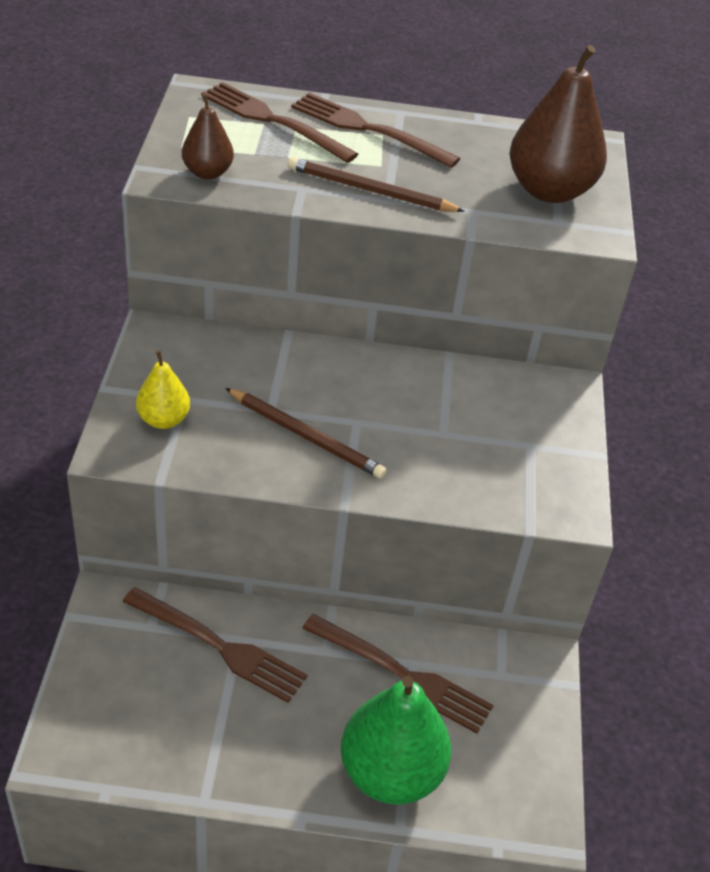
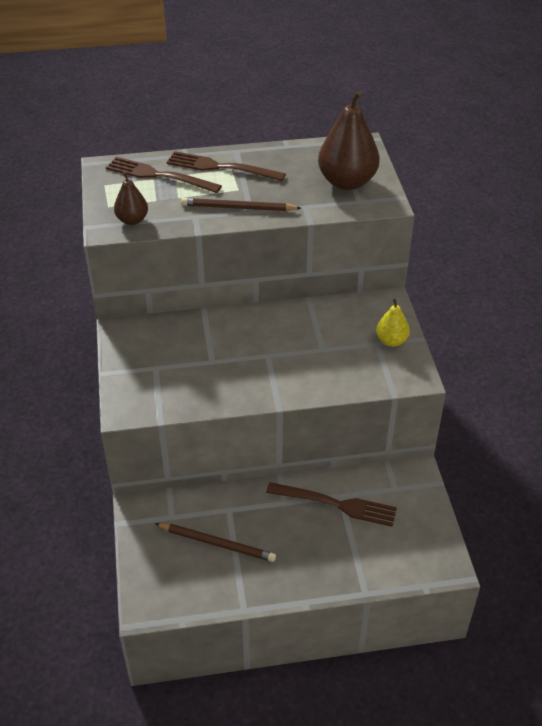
camera: 10 degrees left, 0 degrees up
(163, 419) = (148, 384): yellow pear -> yellow pear (391, 341)
(220, 646) = (219, 517): brown fork -> none
(306, 436) = (240, 372): brown pencil -> brown pencil (217, 543)
(390, 772) = (349, 563): green pear -> none

